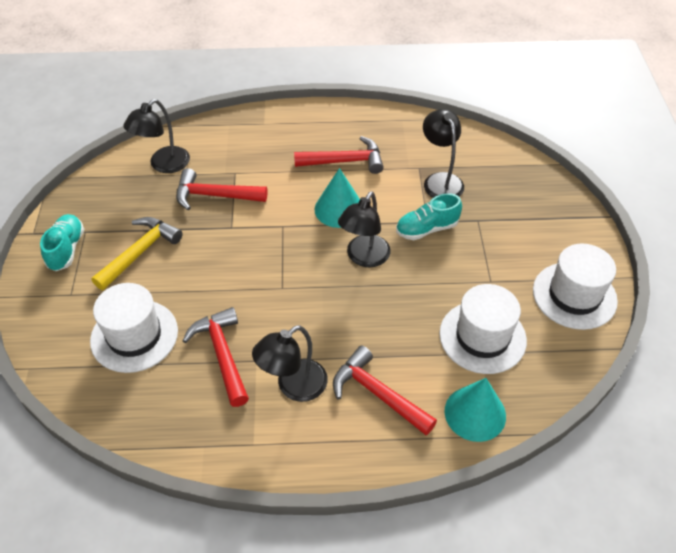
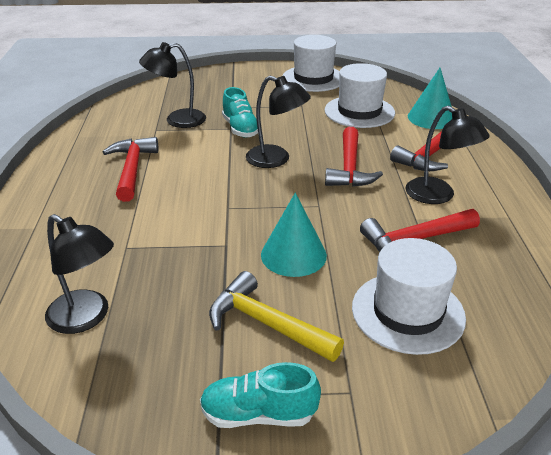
camera: 90 degrees left, 15 degrees down
(214, 195) = (166, 262): red hammer -> red hammer (349, 168)
(339, 209) = (207, 172): turquoise cone -> turquoise cone (293, 255)

